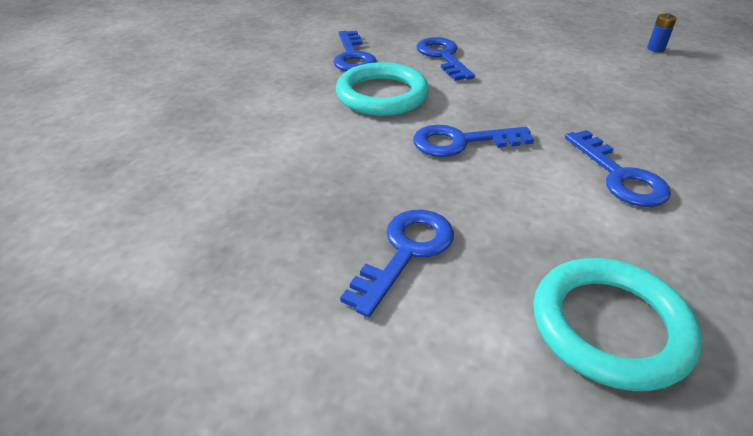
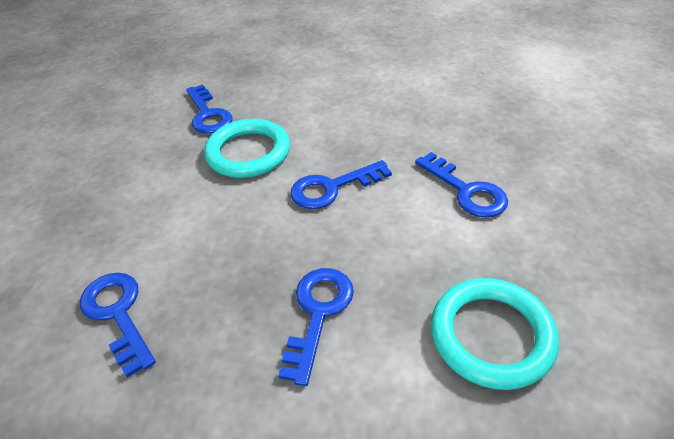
camera: 15 degrees left, 5 degrees up
(443, 57) = (290, 97): blue key -> blue key (118, 314)
(655, 49) = (465, 51): blue battery -> none

